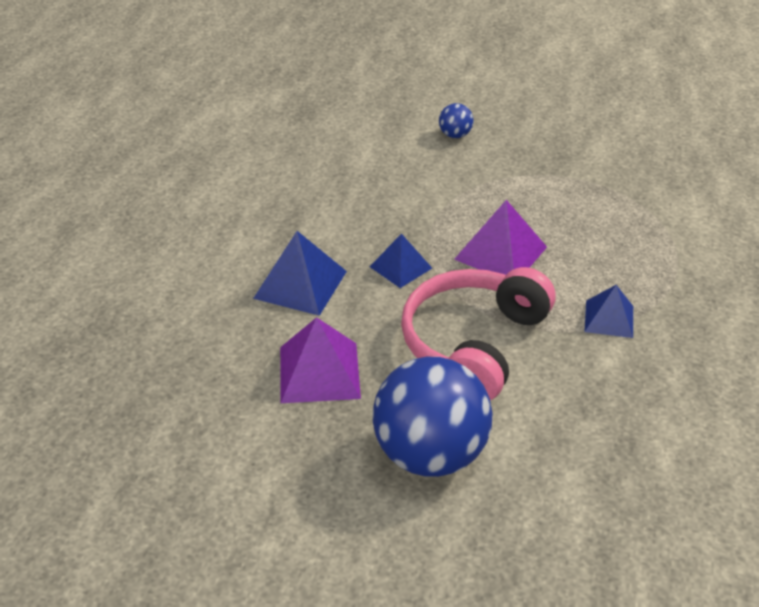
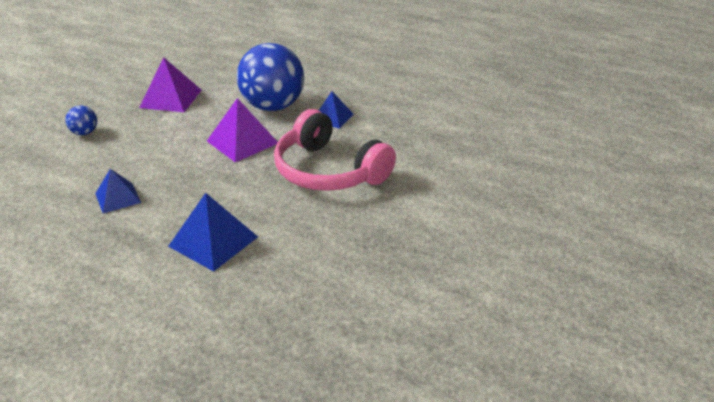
camera: 75 degrees left, 5 degrees down
(319, 372) = (323, 246): purple pyramid -> purple pyramid (171, 98)
(401, 267) = (227, 187): blue pyramid -> blue pyramid (118, 198)
(430, 454) = (424, 208): blue ball -> blue ball (273, 106)

